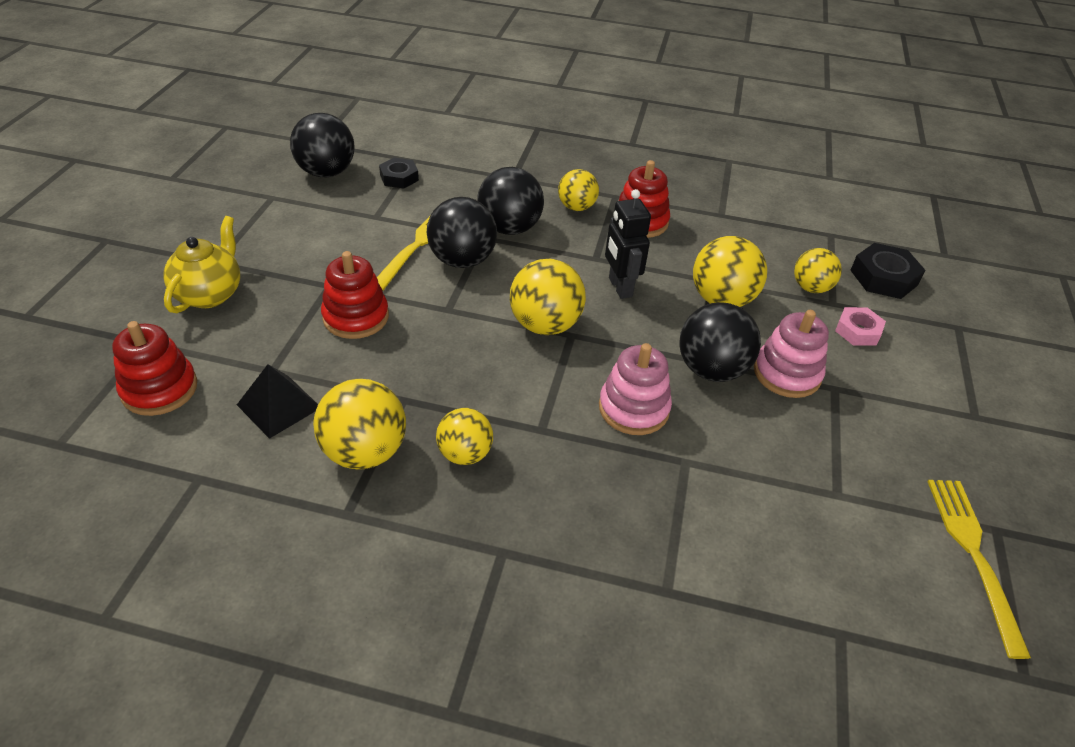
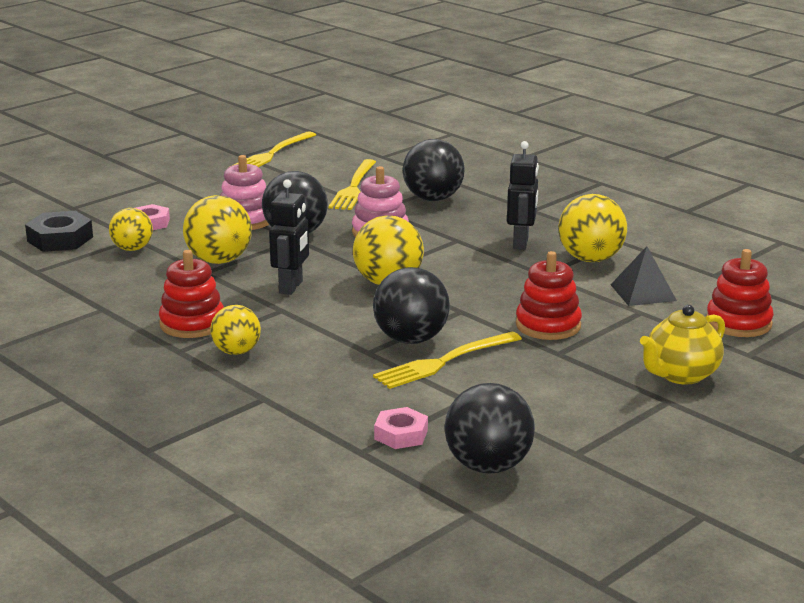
camera: 145 degrees left, 20 degrees down
(399, 177) = (401, 434): black nut -> pink nut
(465, 454) = (521, 243): yellow ball -> black robot
(509, 228) = (332, 352): black ball -> black ball (433, 198)
(768, 504) = (354, 187): none -> yellow fork

